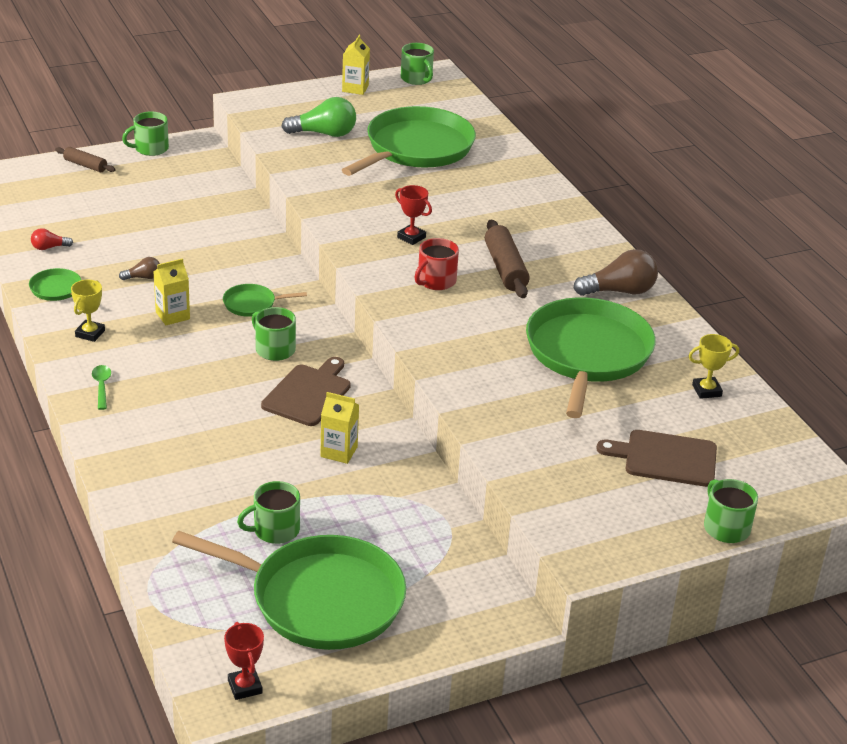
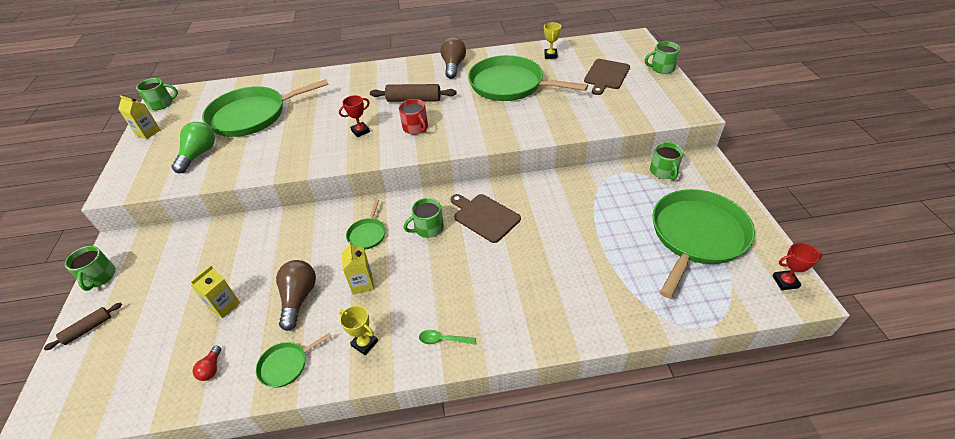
camera: 70 degrees left, 10 degrees up
(143, 277) = (299, 298): brown light bulb -> brown light bulb, size x1.96
(275, 530) = (629, 250): green mug -> green mug (663, 171)
(339, 452) = (550, 209): yellow carton -> yellow carton (224, 306)
(416, 148) = (252, 115): green pan -> green pan turned 75 degrees counterclockwise

